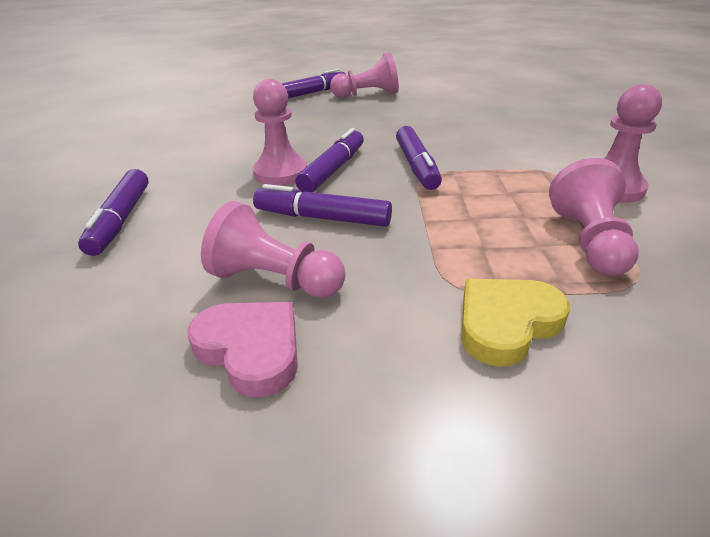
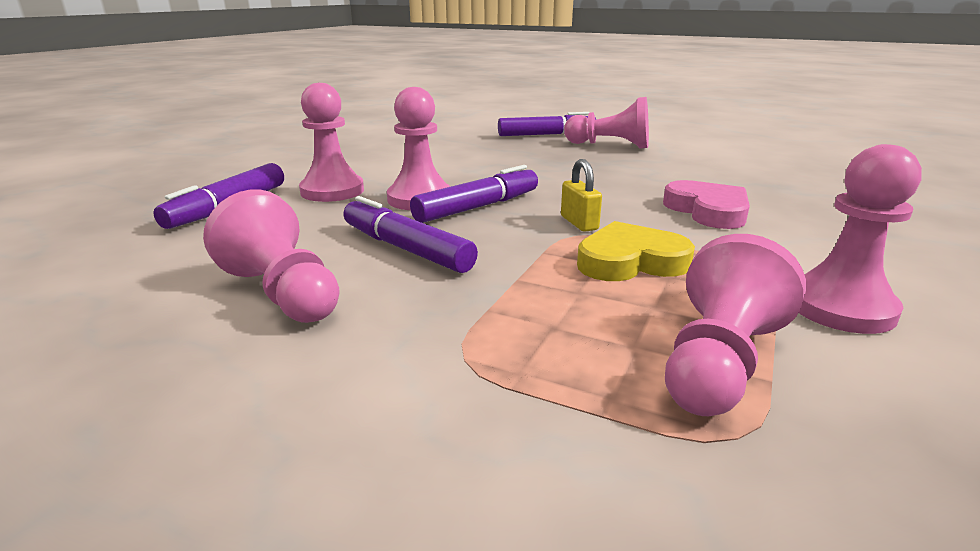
camera: 25 degrees right, 10 degrees down
(198, 182) = (332, 191): none -> pink pawn
(251, 349) = (176, 348): pink heart -> pink heart (708, 211)
(416, 166) = (579, 223): purple marker -> yellow padlock
(506, 323) = (472, 422): yellow heart -> yellow heart (630, 261)

